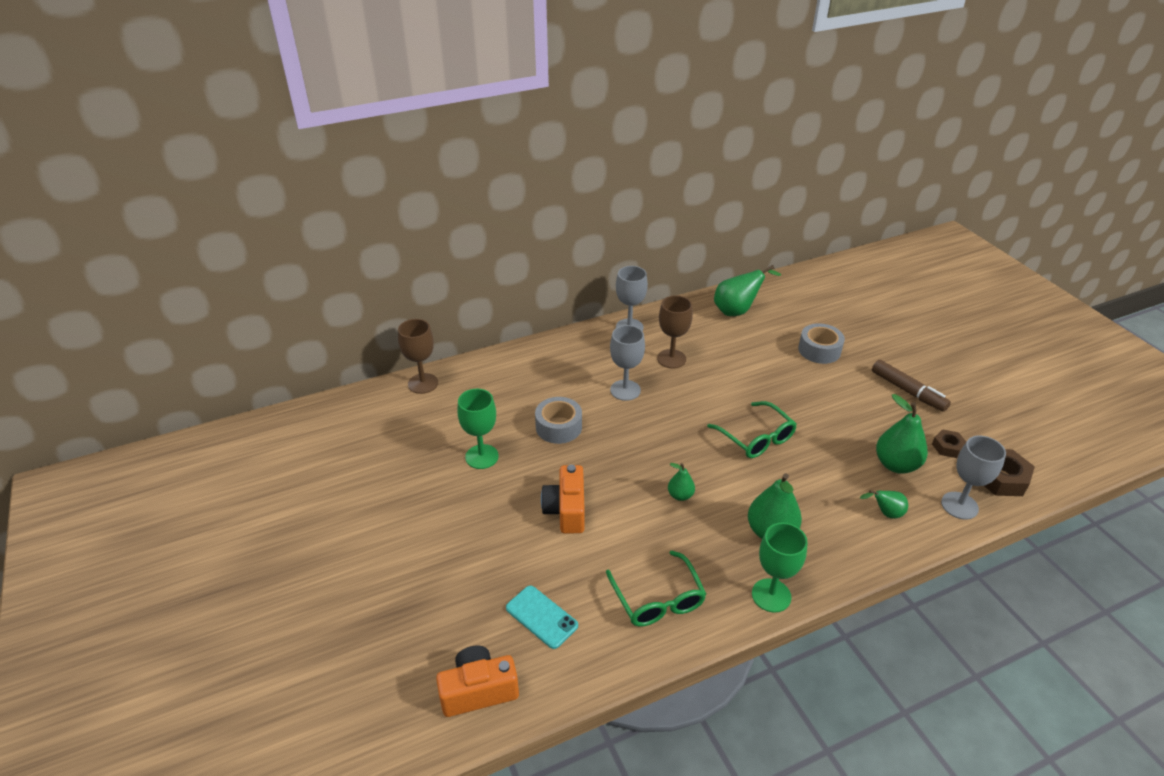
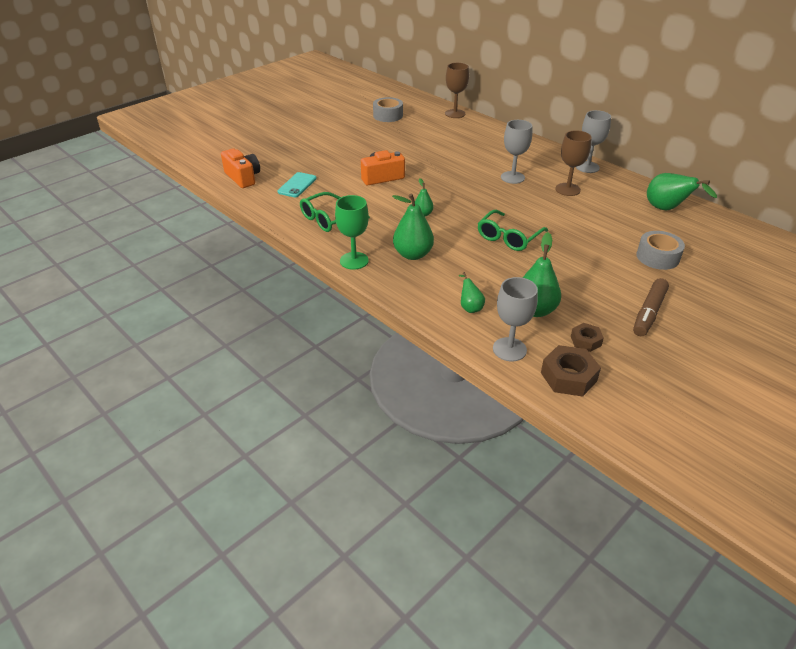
camera: 70 degrees right, 0 degrees up
(482, 457) = (407, 143): green goblet -> none
(558, 427) = (453, 161): grey tape -> grey tape (388, 115)

